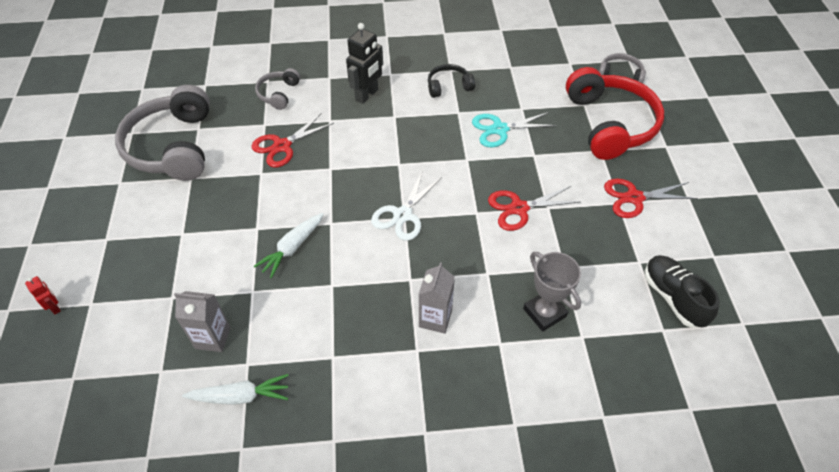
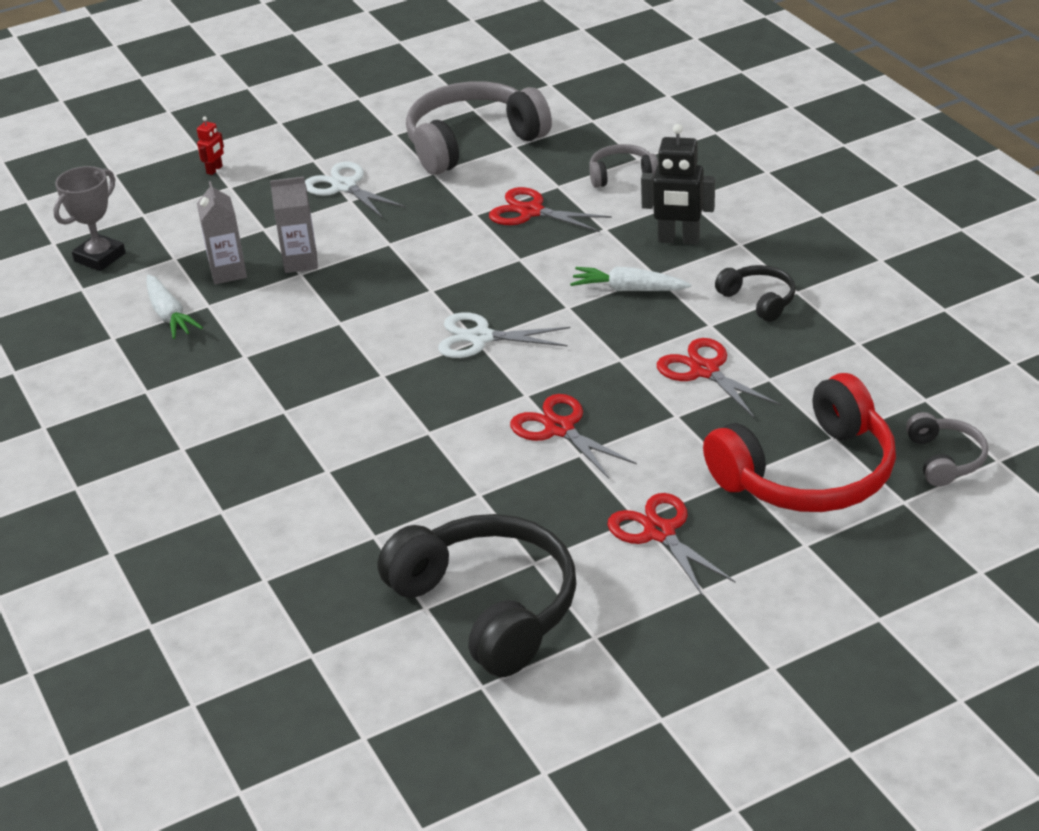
camera: 70 degrees right, 15 degrees down
(161, 231) = (344, 186): none -> white scissors
(292, 248) = (375, 277): white carrot -> white carrot (628, 289)
(435, 318) = (335, 411): grey carton -> grey carton (300, 262)
(499, 129) = (704, 370): turquoise scissors -> red scissors
(544, 312) = (394, 495): grey trophy -> grey trophy (100, 257)
(673, 297) = (488, 607): black shoe -> black headphones

